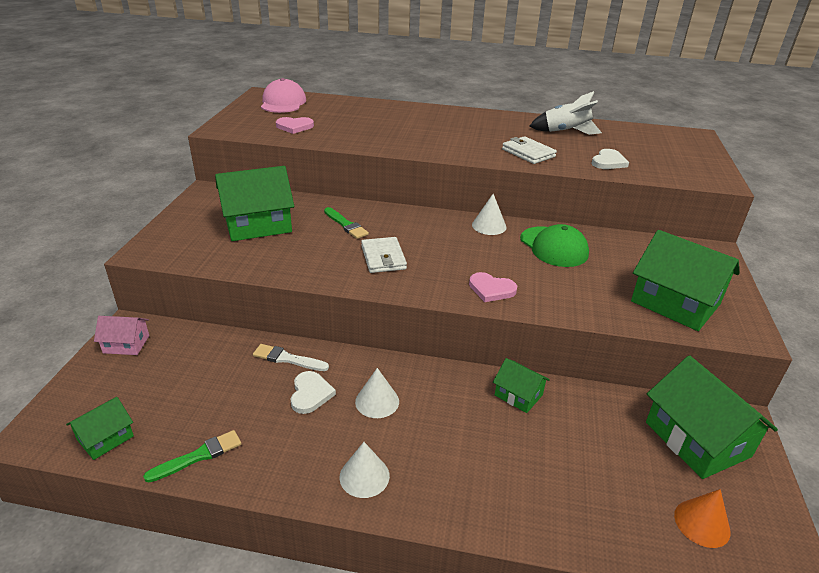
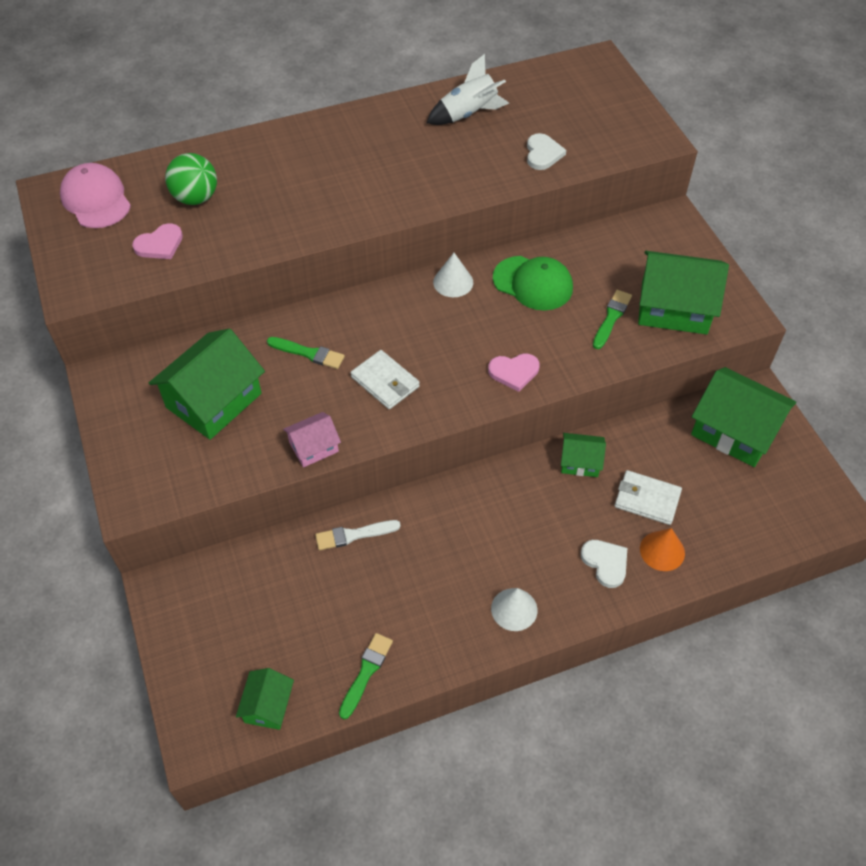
camera: 30 degrees left, 20 degrees up
(126, 344) = (179, 607): pink house -> pink house (313, 447)
(310, 394) = (407, 560): white heart -> white heart (605, 563)
(340, 116) = (196, 198): none -> green ball
(377, 401) = (470, 534): white cone -> none
(528, 153) = (455, 174): white wallet -> white wallet (647, 499)
(608, 288) = (611, 318): none -> green brush
(702, 523) = (770, 506): orange cone -> orange cone (662, 551)

